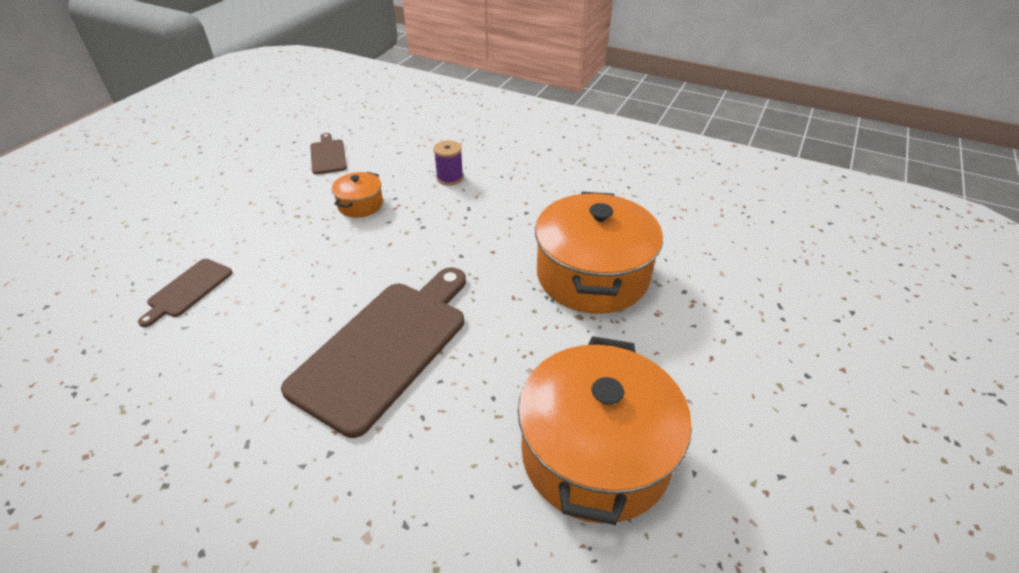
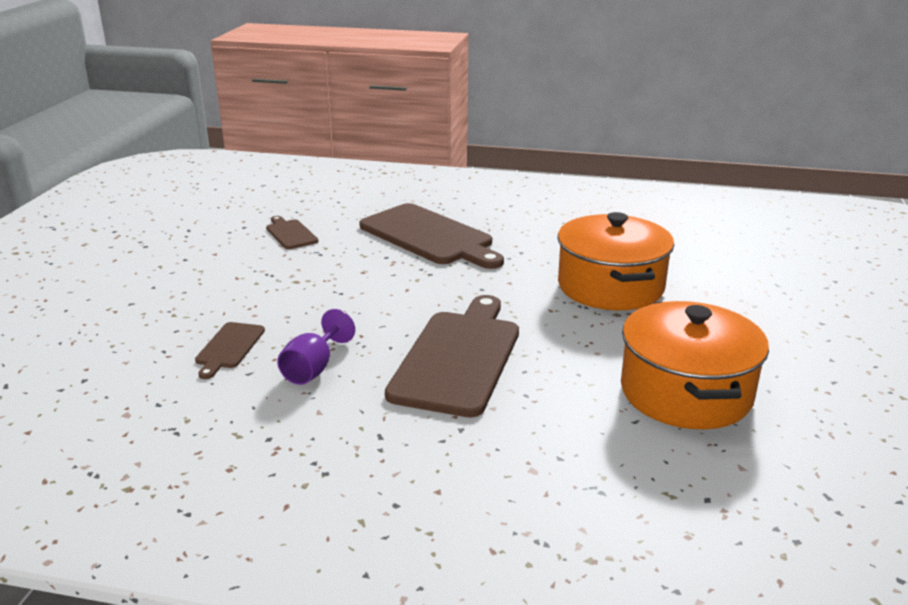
camera: 15 degrees left, 15 degrees down
(243, 333) = (313, 368): none -> purple goblet
(360, 205) = (355, 266): orange pot -> none
(450, 178) = (429, 236): purple spool -> brown cutting board

